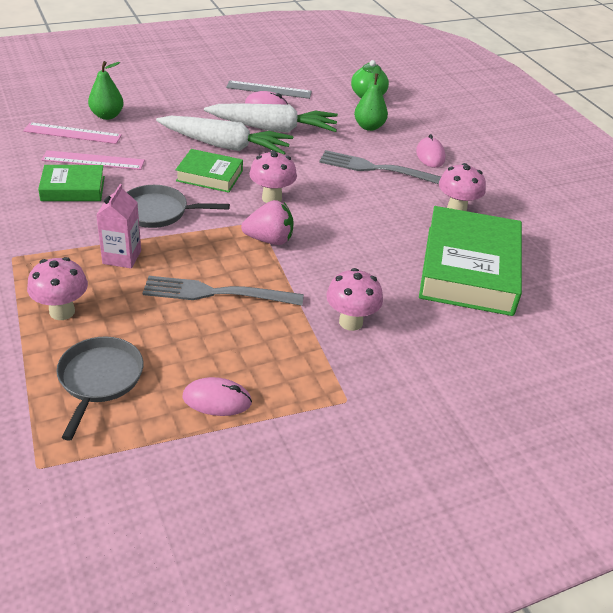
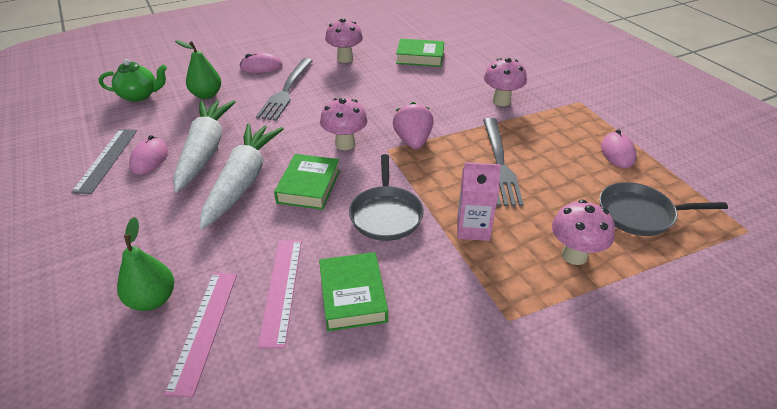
camera: 90 degrees left, 0 degrees up
(469, 269) = (420, 57): green book -> green book, size x0.52

